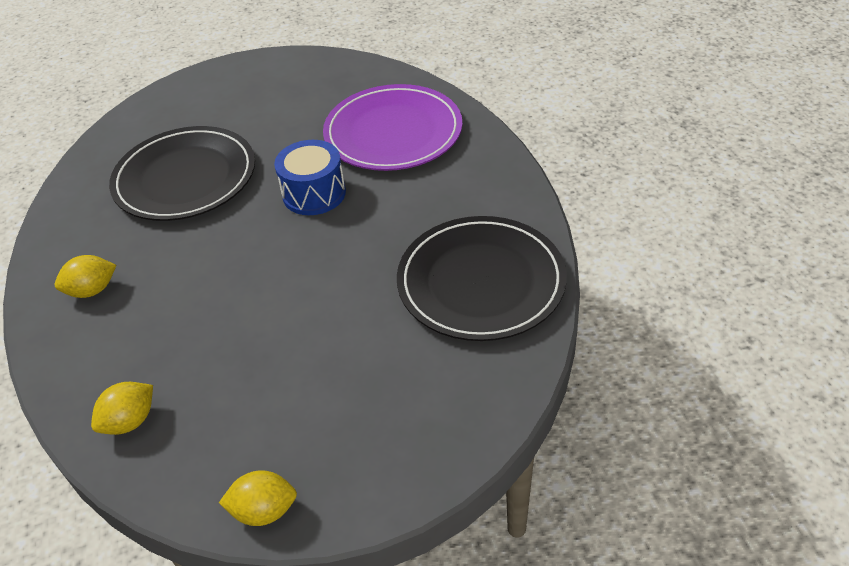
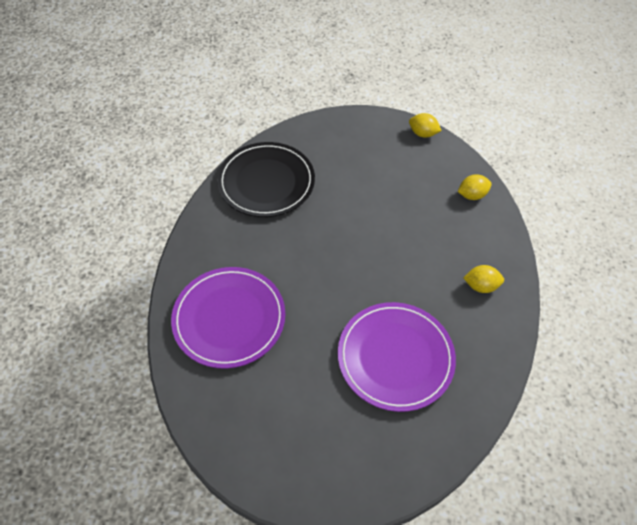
camera: 155 degrees left, 10 degrees up
(185, 178) = (395, 357): black plate -> purple plate
(314, 193) = (315, 290): blue drum -> none

